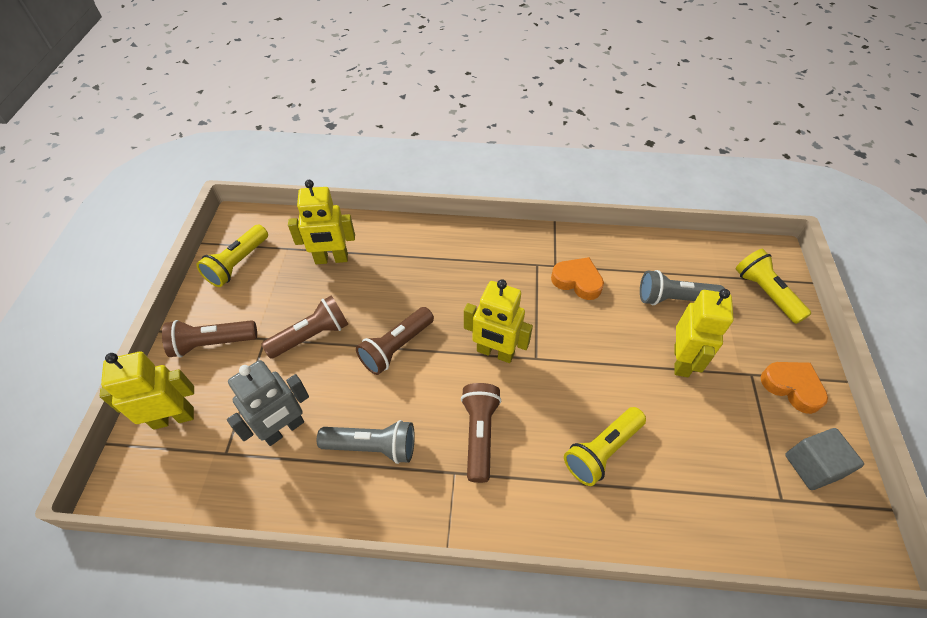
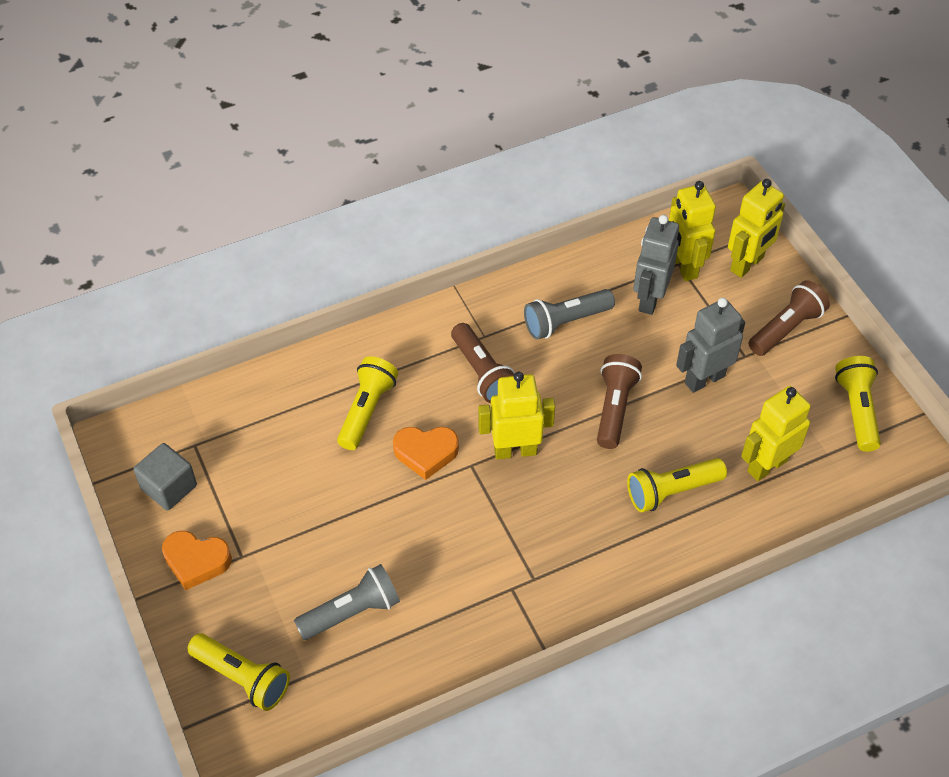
camera: 150 degrees right, 0 degrees up
(311, 336) = (704, 379): brown flashlight -> grey robot
(406, 273) = (672, 491): none -> yellow flashlight
(577, 281) = (474, 579): orange heart -> orange heart (426, 453)
(681, 361) = (320, 535): yellow robot -> yellow robot (683, 266)

